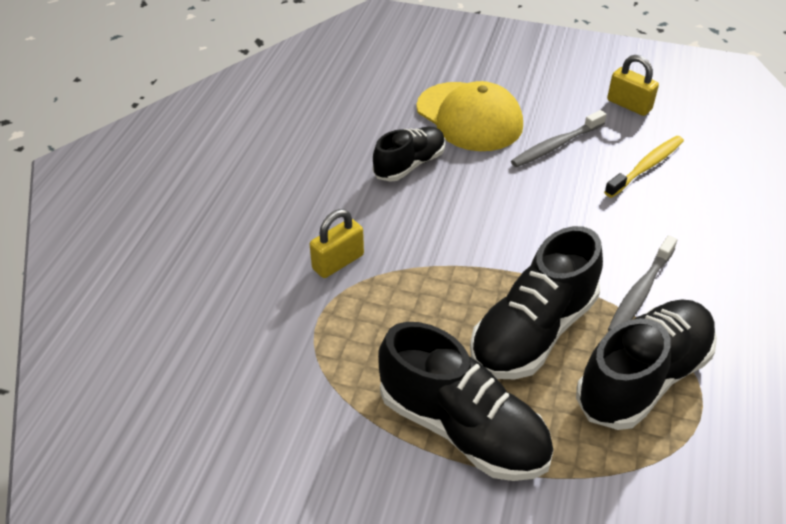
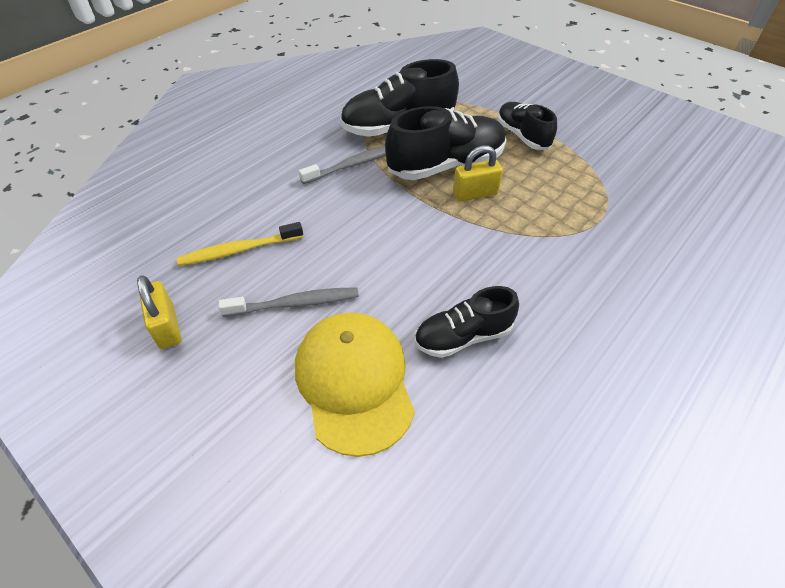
camera: 155 degrees left, 5 degrees up
(338, 262) = (574, 256): yellow padlock -> yellow padlock (475, 194)
(462, 428) = (522, 136): black shoe -> black shoe, size x0.62

